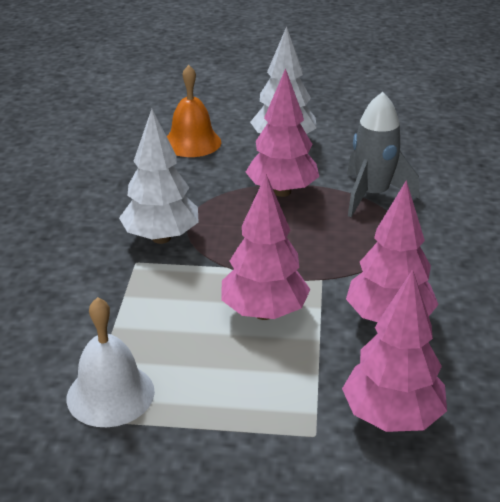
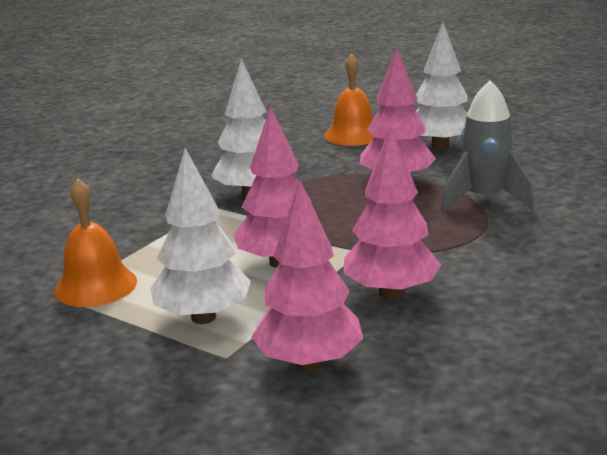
camera: 30 degrees right, 10 degrees down
(110, 394) = (95, 285): white bell -> orange bell
(253, 398) = (203, 317): none -> white tree

